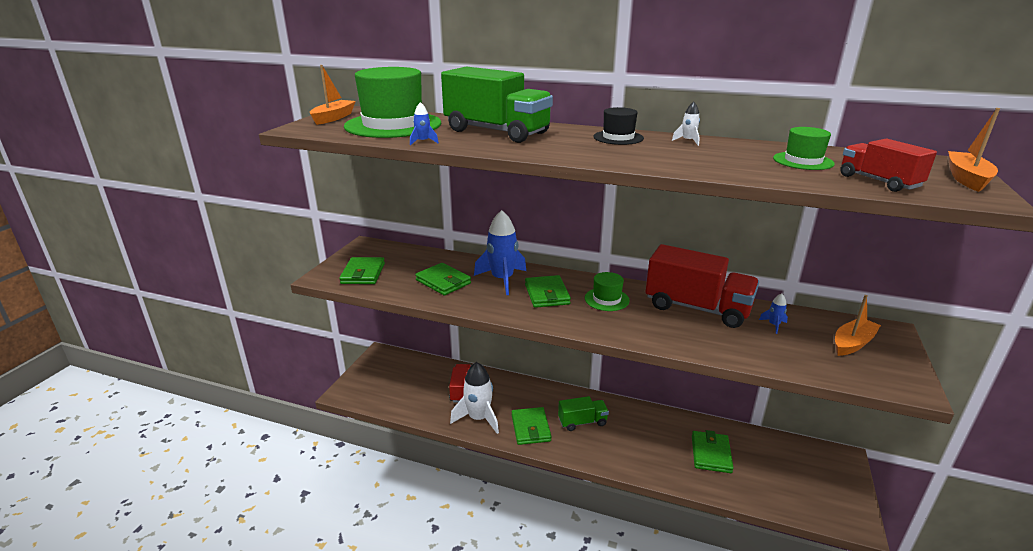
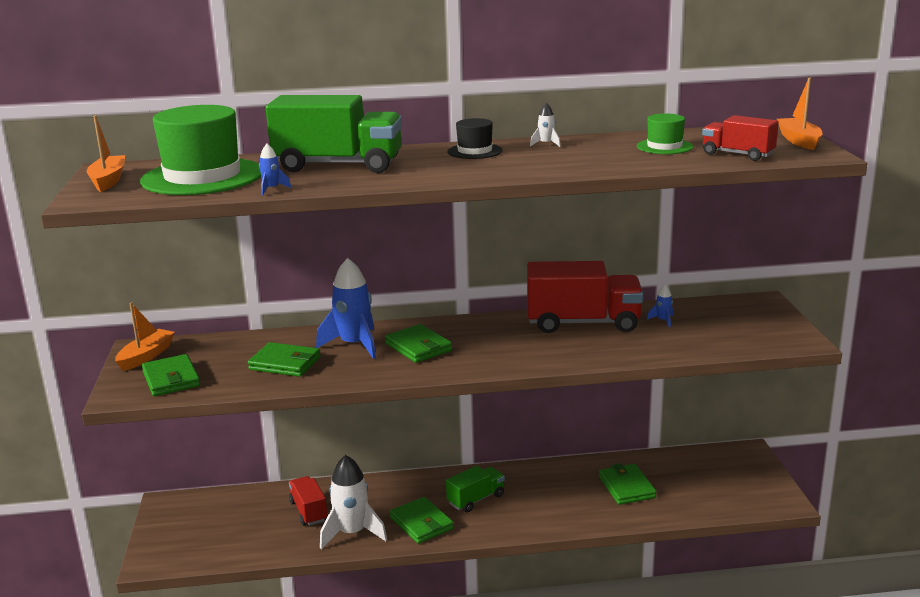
camera: 25 degrees left, 5 degrees down
(606, 299) = (487, 337): green hat -> none
(852, 343) = (738, 319): orange boat -> orange boat (146, 356)

